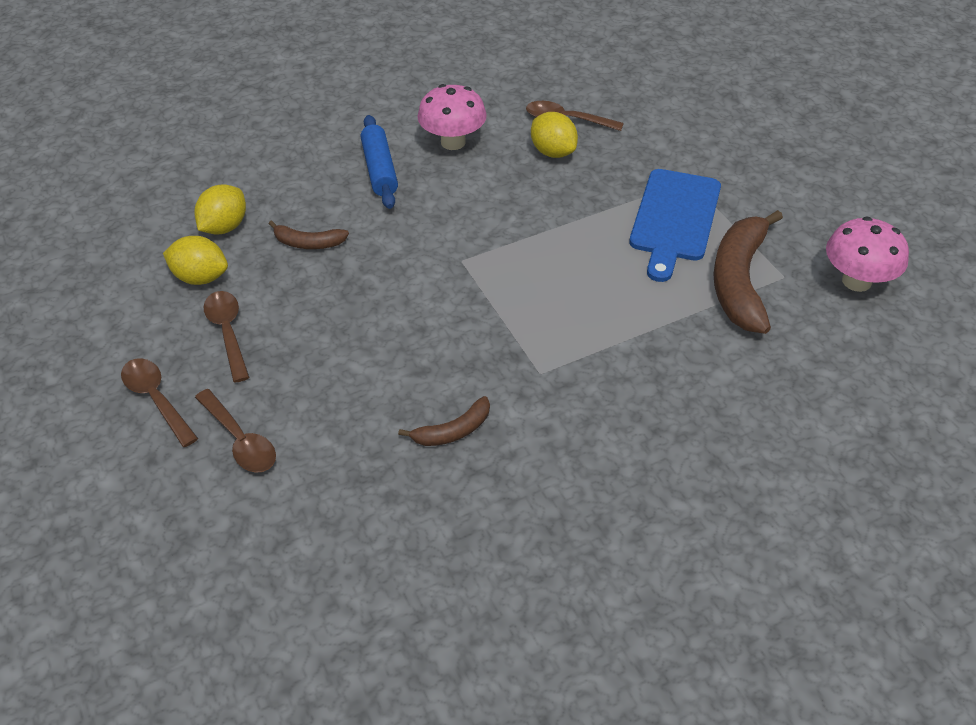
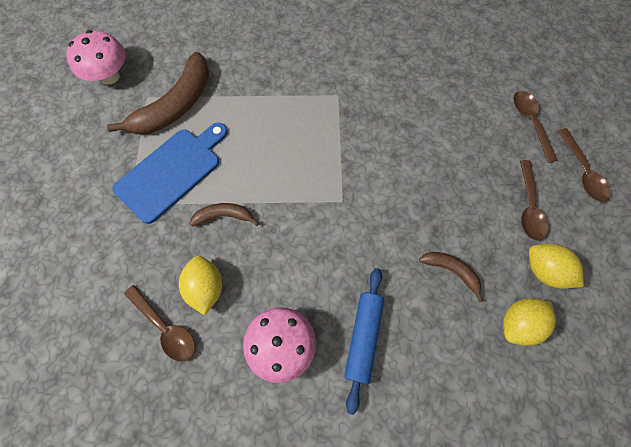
camera: 155 degrees left, 20 degrees up
(453, 431) = (405, 80): brown banana -> brown banana (224, 216)

